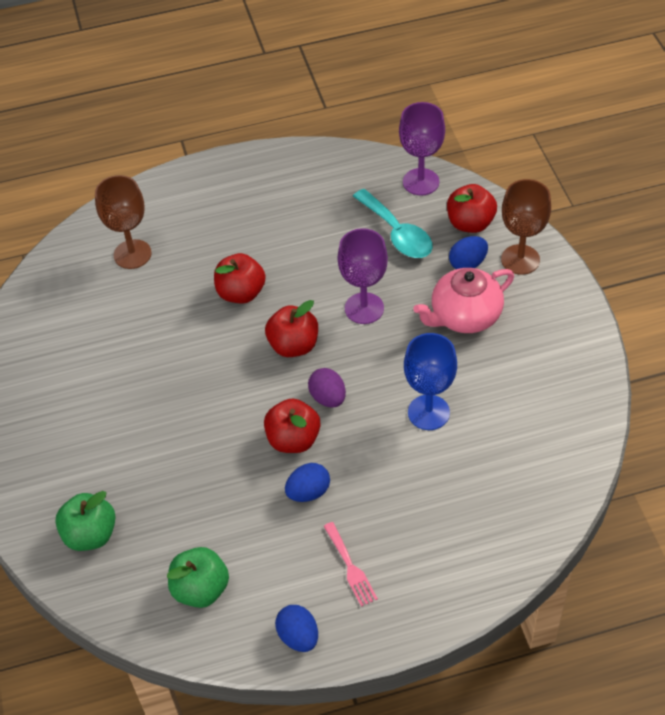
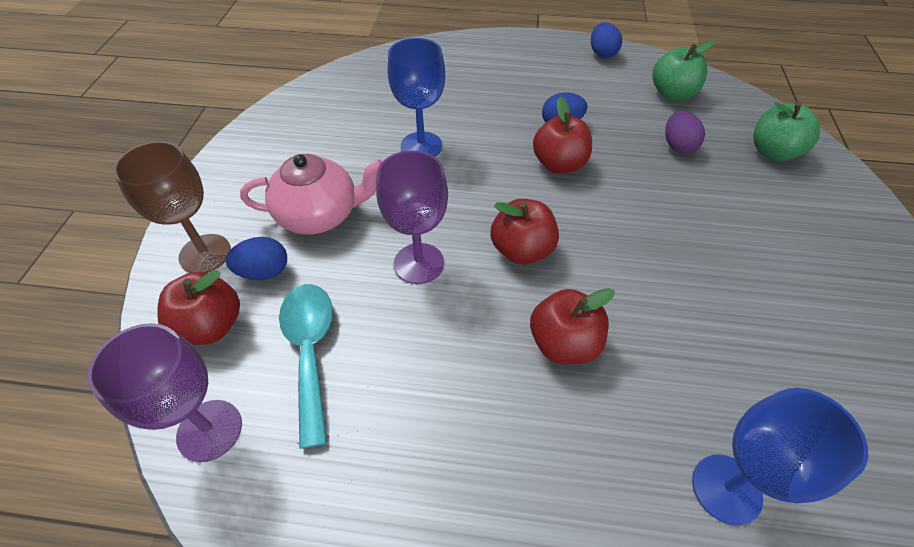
camera: 160 degrees left, 0 degrees up
(132, 254) = (726, 489): brown goblet -> blue goblet
(328, 398) = (508, 187): purple egg -> purple egg (678, 146)
(350, 567) = (547, 74): pink fork -> none

